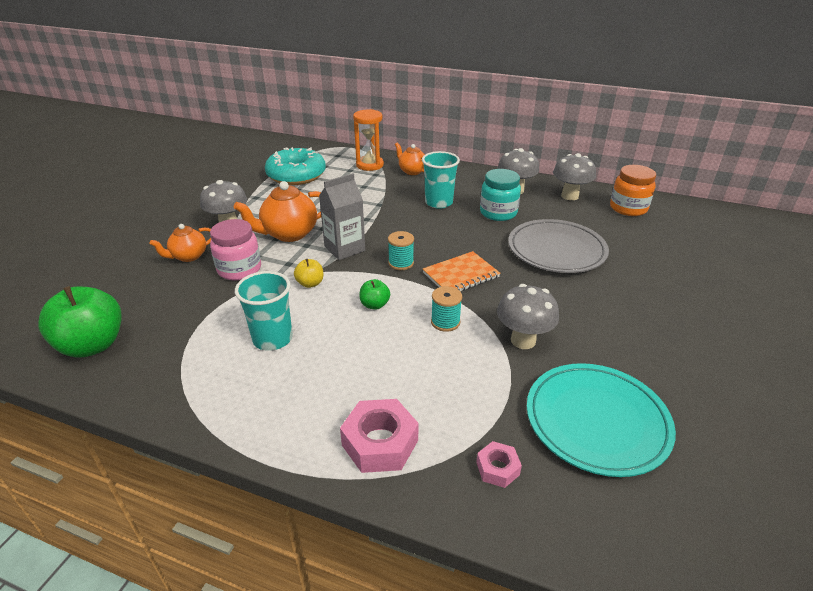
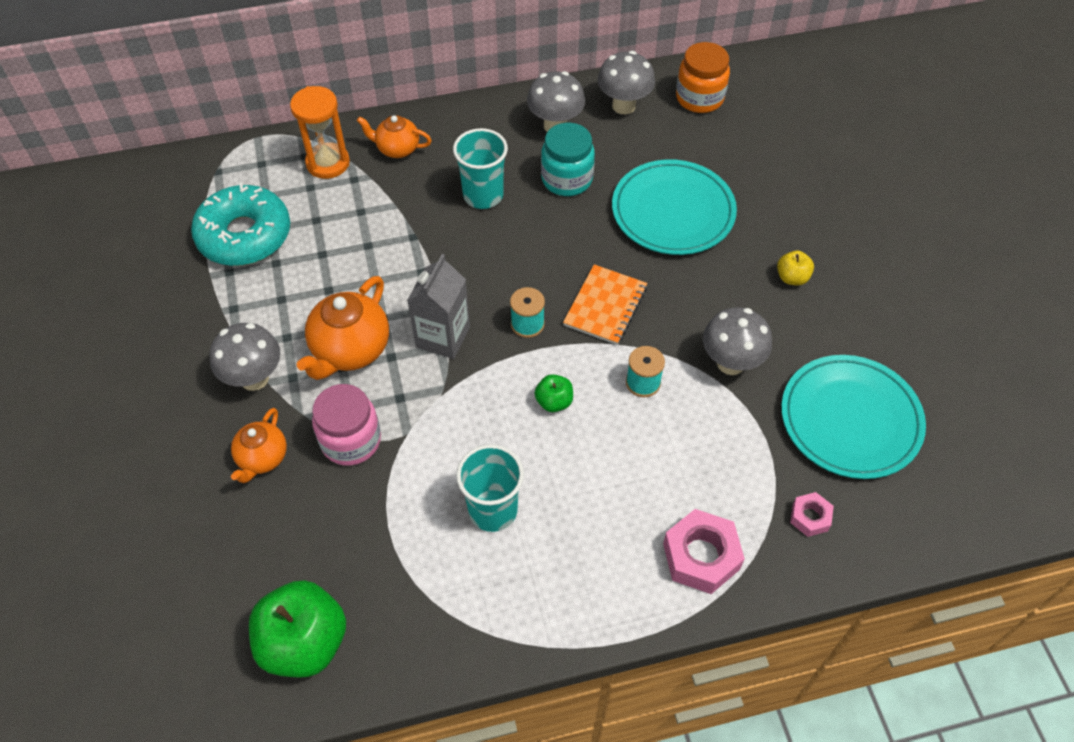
camera: 35 degrees left, 20 degrees up
(310, 283) = (456, 413): yellow apple -> yellow apple (792, 278)
(556, 250) = (673, 211): grey plate -> turquoise plate

